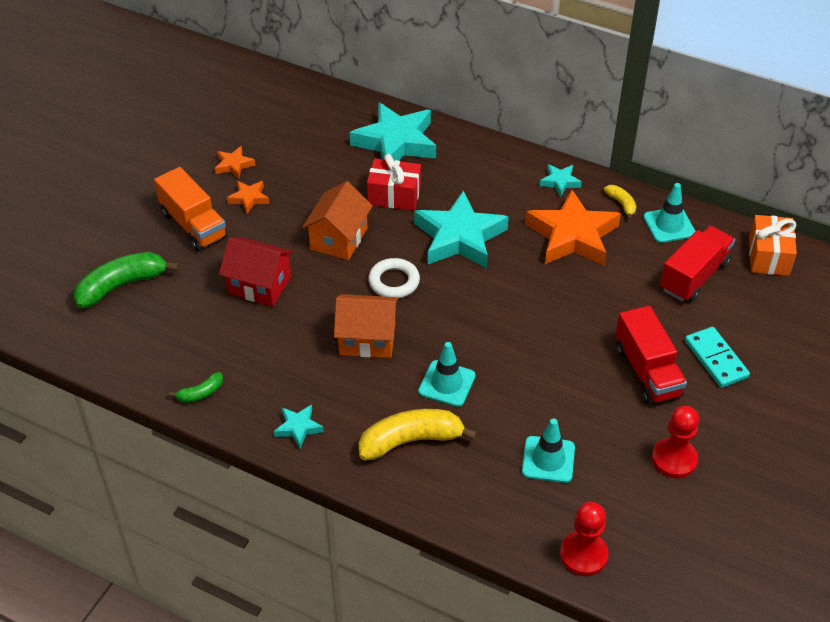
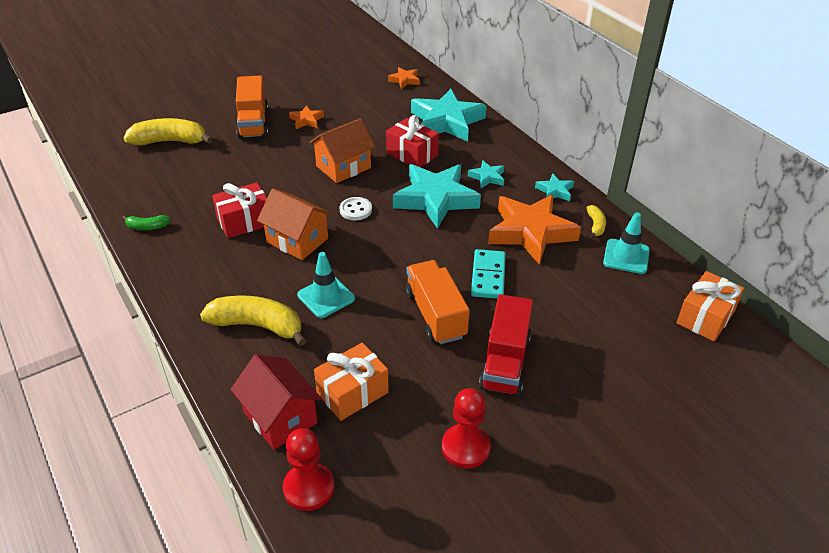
camera: 30 degrees right, 5 degrees down
(122, 285) = (170, 141): green banana -> yellow banana
(234, 165) = (317, 97): orange star -> orange star (404, 80)
(259, 285) = (258, 175): red house -> red house (280, 417)
(296, 342) = (244, 221): none -> red gift
(298, 428) = (187, 279): turquoise star -> turquoise star (487, 177)
(394, 282) = (355, 210): white ring -> white button
(548, 459) = (352, 392): turquoise traffic cone -> orange gift
(556, 355) = (435, 314): none -> orange truck
(694, 276) = (616, 305): red truck -> none
(716, 359) = (580, 381): turquoise domino -> turquoise domino (488, 276)

